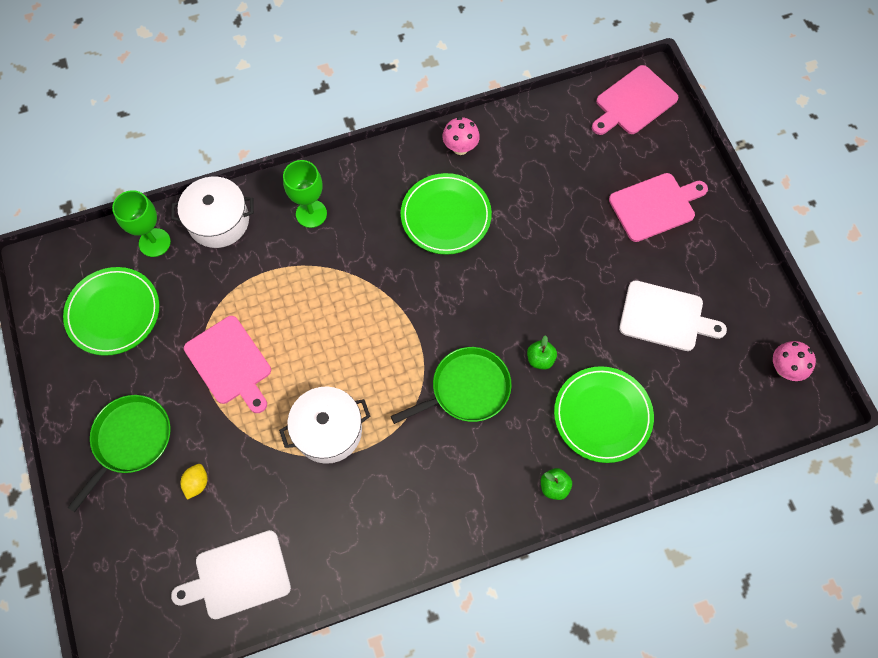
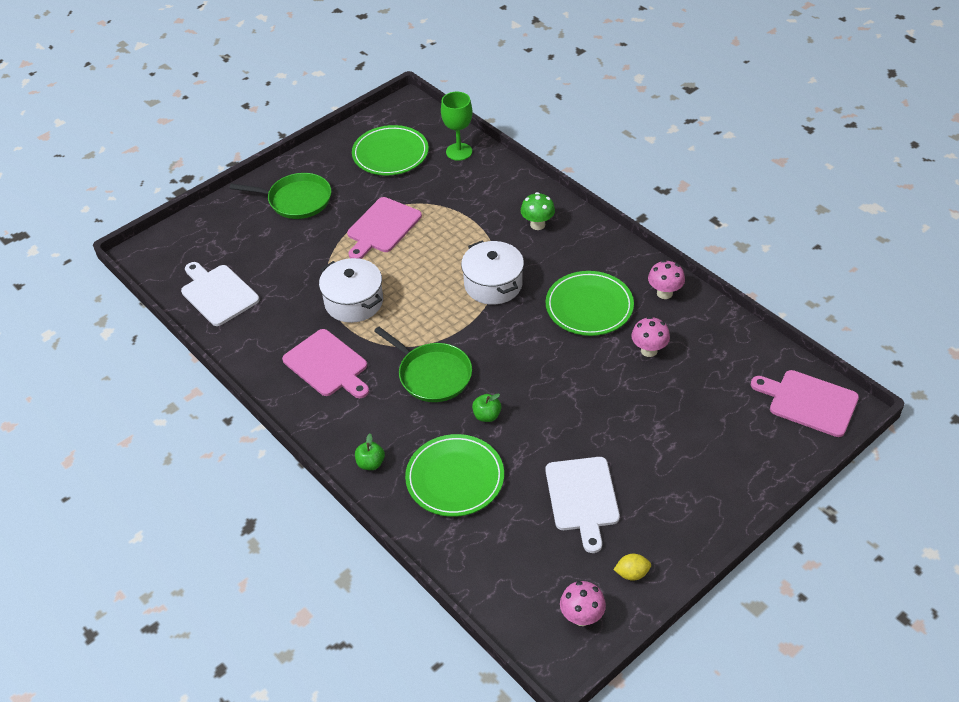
camera: 70 degrees right, 20 degrees down
(197, 483) = (279, 246): yellow lemon -> yellow lemon (632, 573)
(218, 221) = (498, 177): white pot -> white pot (493, 284)
(311, 214) = (537, 225): green goblet -> green mushroom
(523, 192) = (649, 350): none -> pink mushroom
(655, 206) = (700, 454): pink cutting board -> pink cutting board (327, 365)

